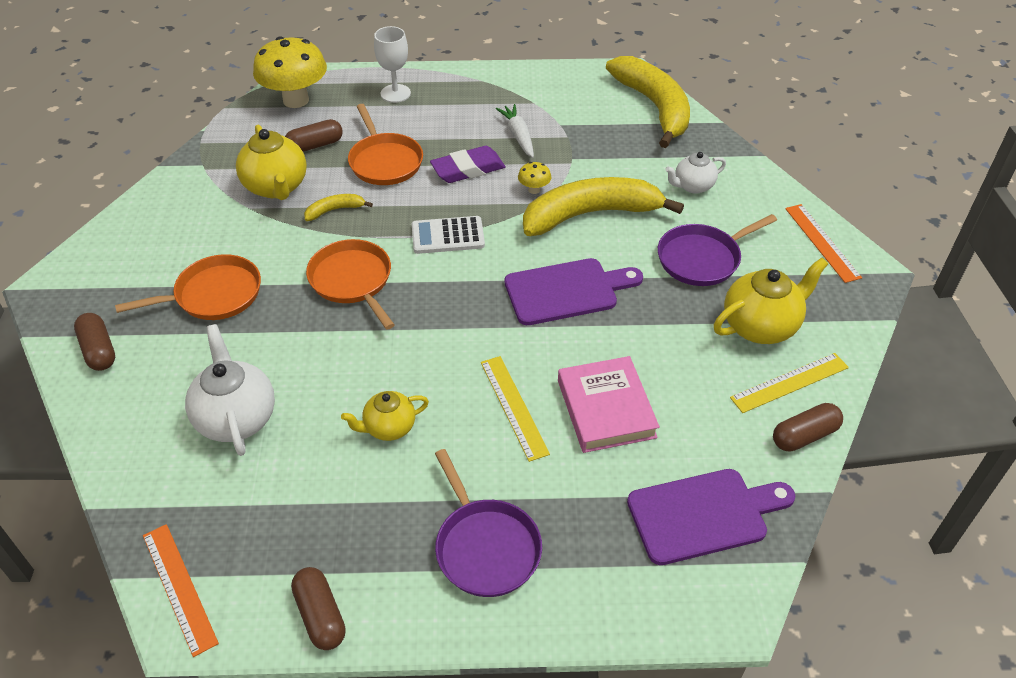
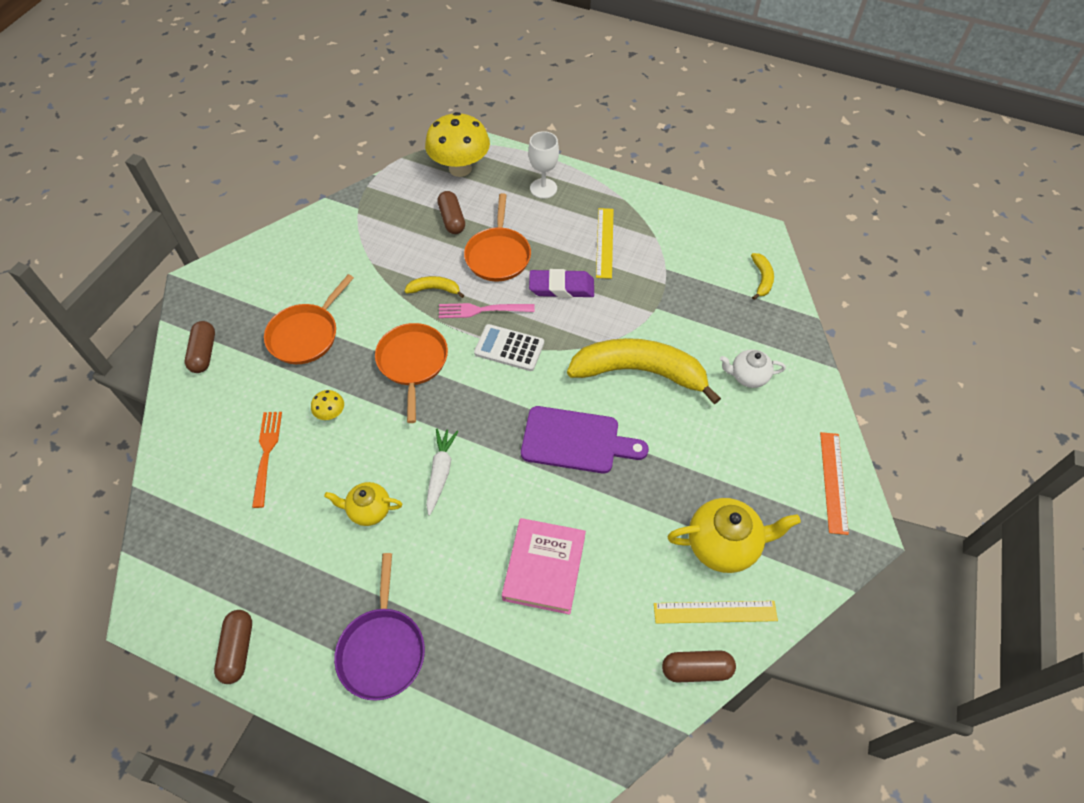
camera: 25 degrees right, 10 degrees up
(179, 587) = (159, 580): orange ruler -> none
(214, 294) = (306, 335): orange pan -> orange pan turned 120 degrees clockwise
(236, 418) = (266, 453): white teapot -> orange fork
(276, 187) = (401, 250): yellow teapot -> none
(315, 145) = (452, 219): brown capsule -> brown capsule turned 75 degrees clockwise
(397, 213) = (481, 310): none -> pink fork
(514, 407) = (472, 533): yellow ruler -> yellow ruler (604, 242)
(518, 136) = (623, 268): white carrot -> white carrot (440, 472)
(534, 190) = (605, 328): yellow mushroom -> yellow mushroom (331, 414)
(654, 107) = (762, 279): yellow banana -> yellow banana, size x0.42
(702, 259) = (711, 455): purple pan -> none
(703, 514) = (566, 703): purple cutting board -> none

